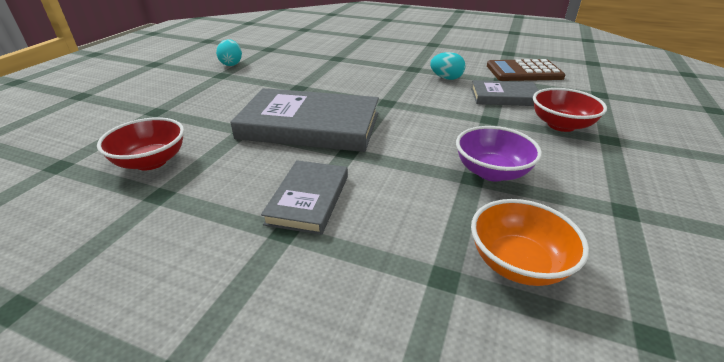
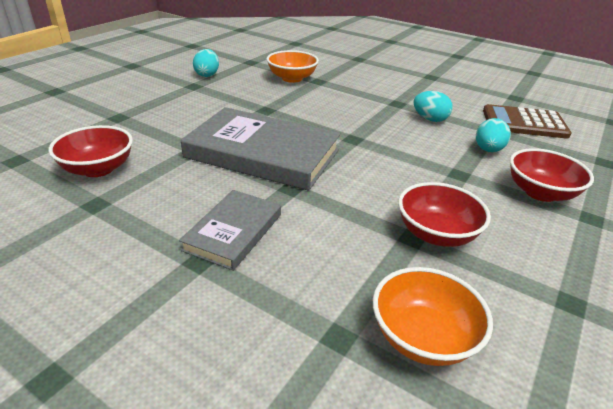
camera: 10 degrees right, 0 degrees up
(312, 58) = (292, 78): none -> orange bowl
(491, 172) = (436, 234): purple bowl -> red bowl
(504, 97) = (488, 150): grey book -> turquoise egg

